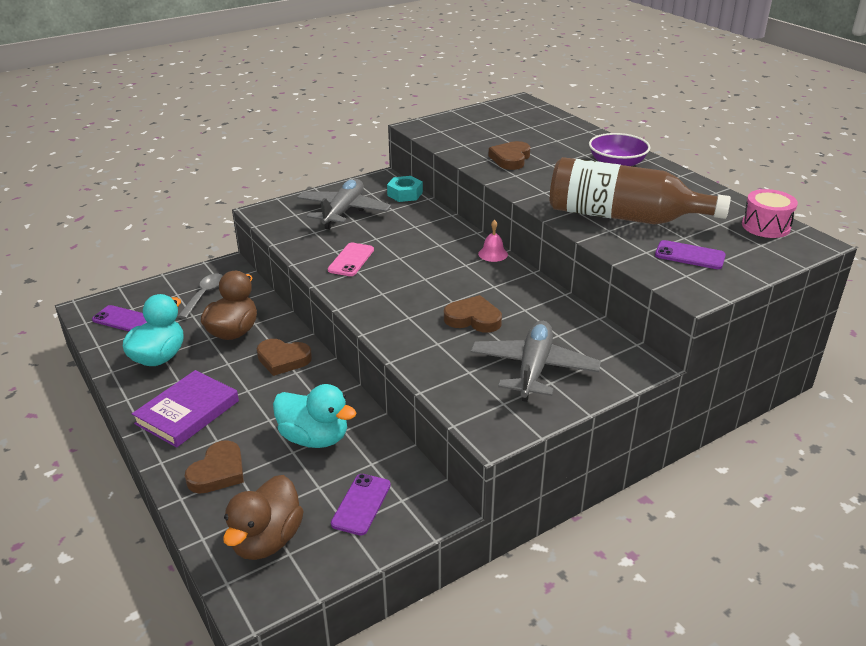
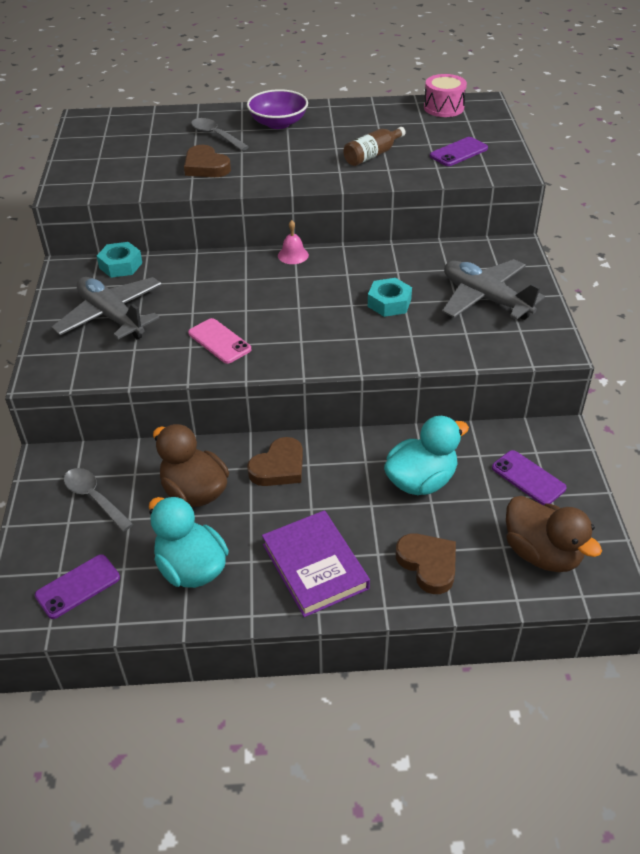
camera: 60 degrees left, 10 degrees up
(473, 319) = (389, 303): brown heart -> turquoise nut
(561, 148) = (216, 136): none -> grey spoon
(623, 217) = (372, 155): brown bottle -> brown bottle, size x0.46

